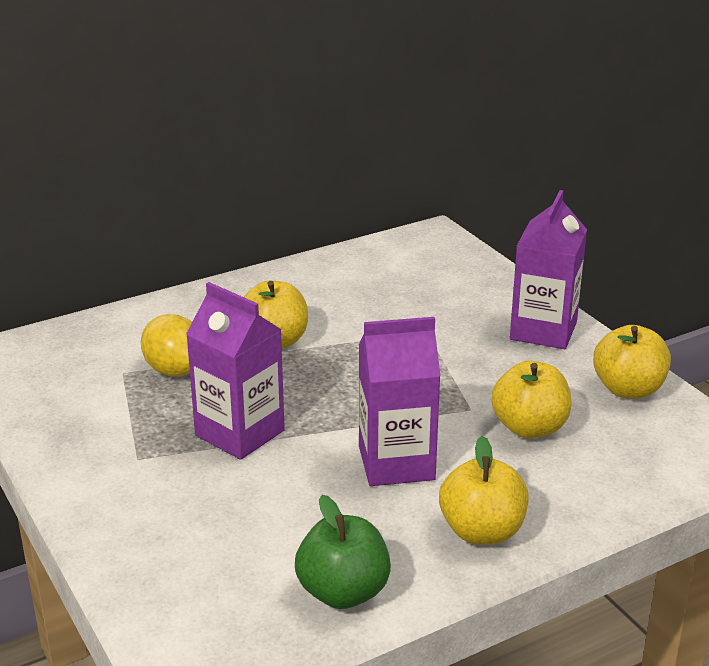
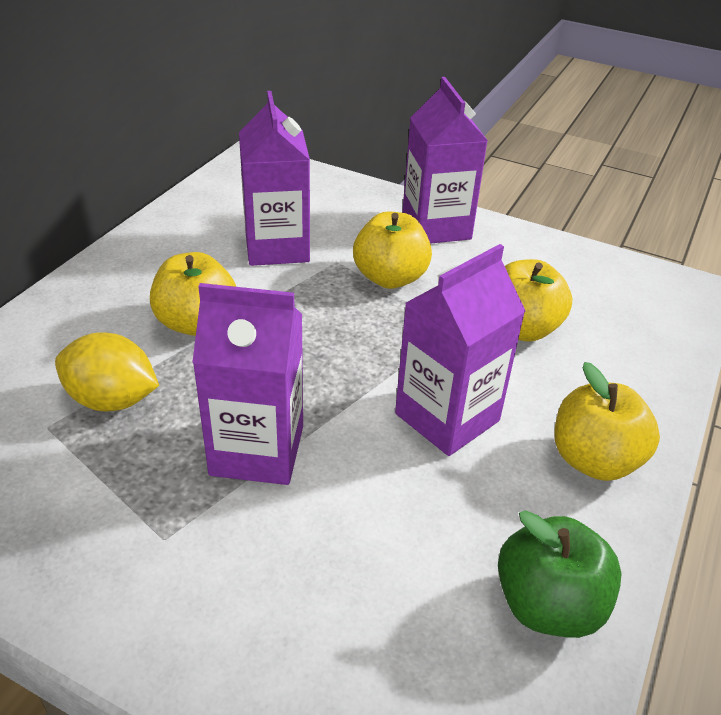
camera: 35 degrees left, 10 degrees up
(387, 307) = (277, 247): none -> purple carton
(628, 389) = (556, 260): yellow apple -> yellow apple (390, 278)

